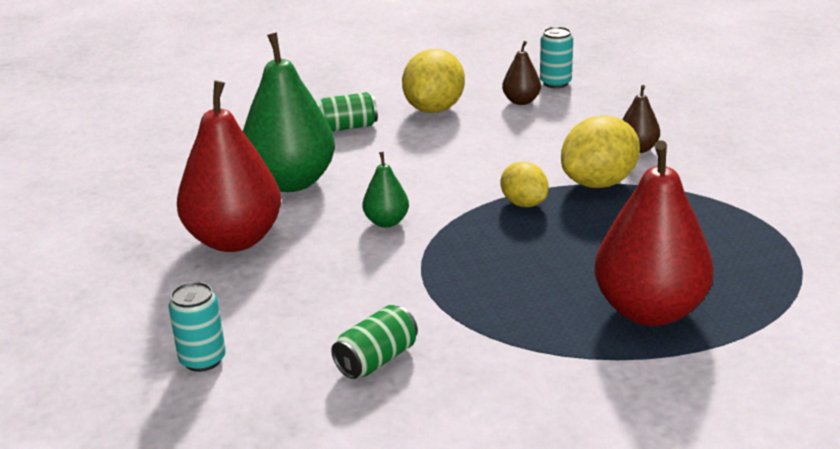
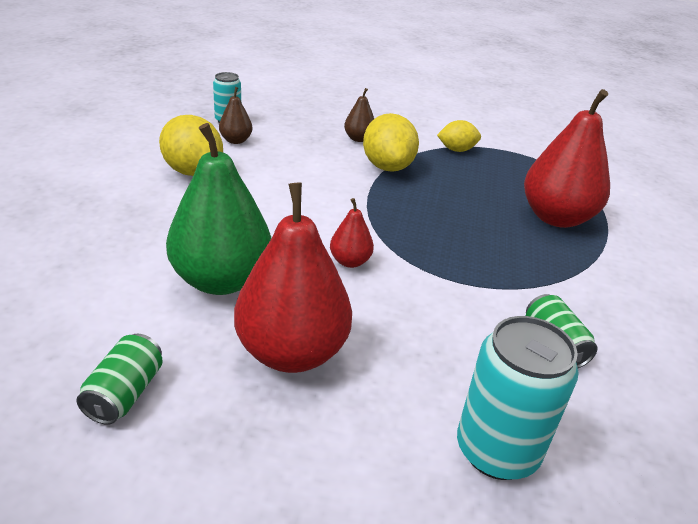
camera: 65 degrees left, 5 degrees up
(202, 360) = (497, 451): turquoise can -> turquoise can, size x1.68
(347, 127) = (161, 216): green can -> green can (125, 393)
(386, 222) = (350, 261): green pear -> red pear
(524, 203) = (385, 200): yellow lemon -> yellow lemon (456, 150)

